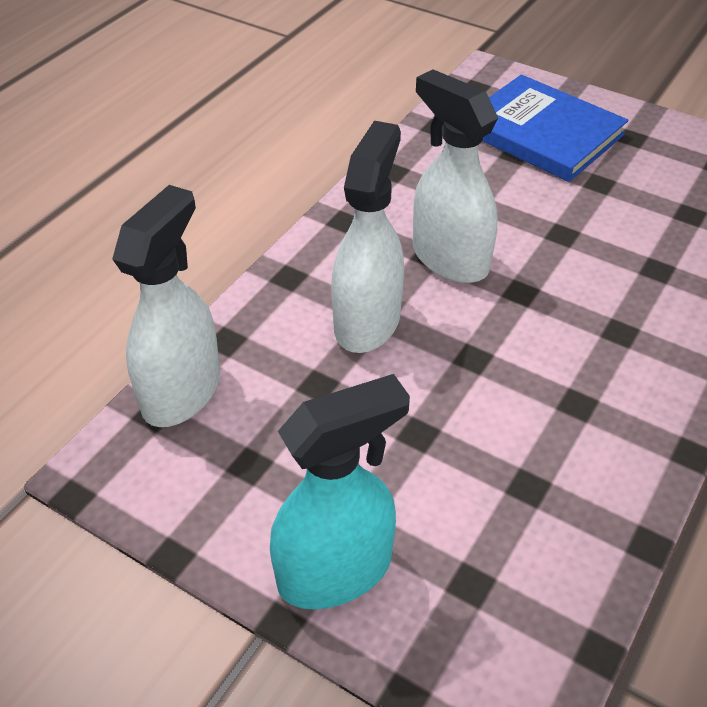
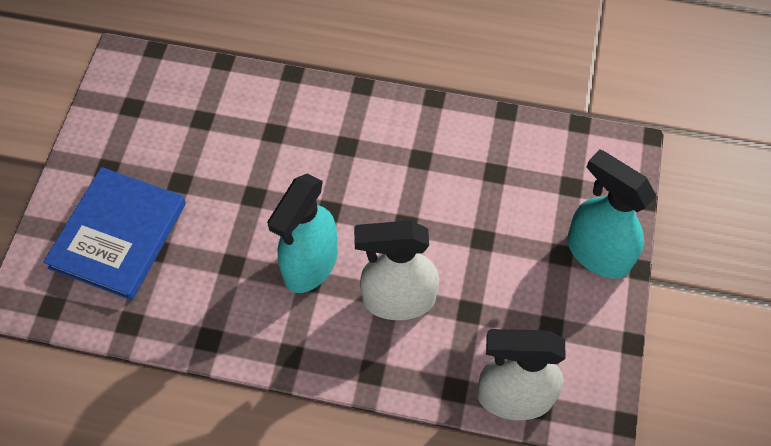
camera: 110 degrees left, 15 degrees up
(449, 259) = (310, 264): white spray bottle -> turquoise spray bottle

